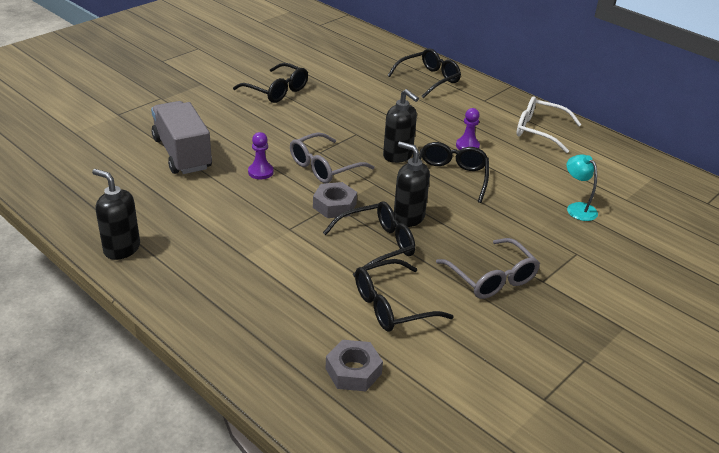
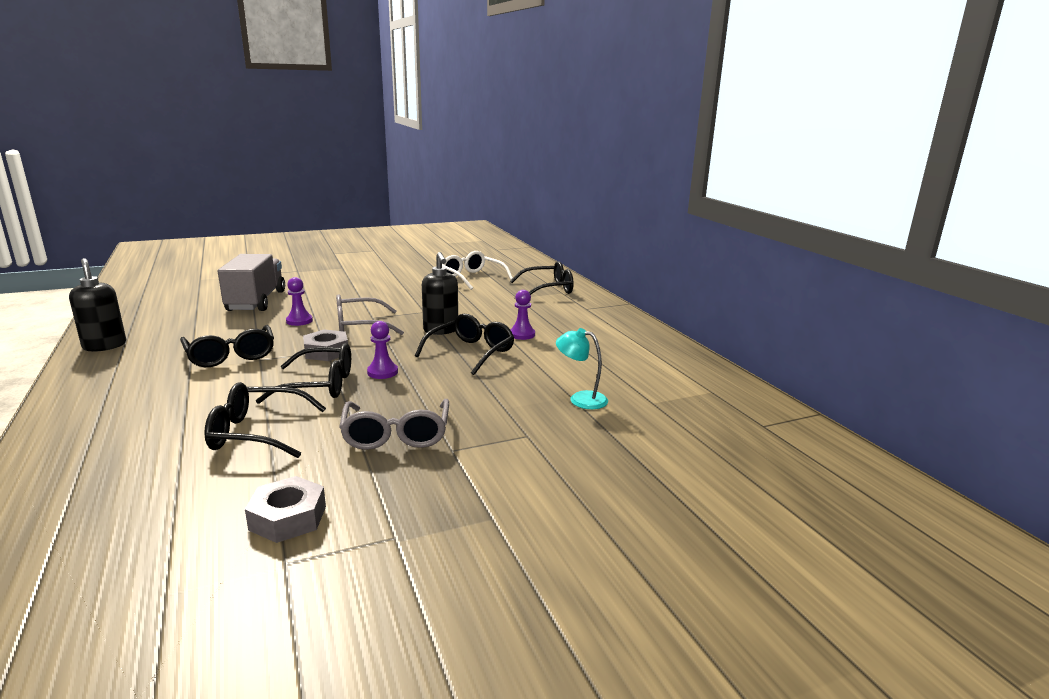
camera: 25 degrees right, 15 degrees down
(277, 91) = (397, 278): black glasses -> black glasses (231, 356)
(353, 371) = (129, 475): grey nut -> grey nut (288, 518)
(408, 217) = (382, 372): black soap dispenser -> purple pawn
(539, 131) = (617, 336): white glasses -> white glasses (472, 278)
(577, 208) = (580, 399): turquoise lamp -> turquoise lamp turned 60 degrees counterclockwise

